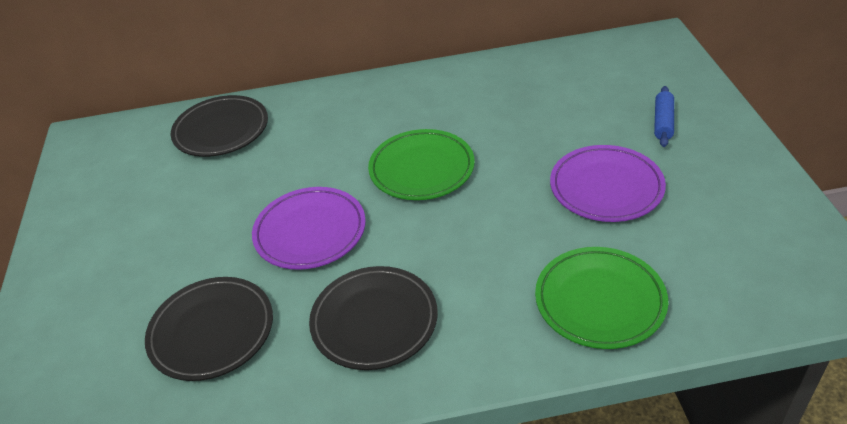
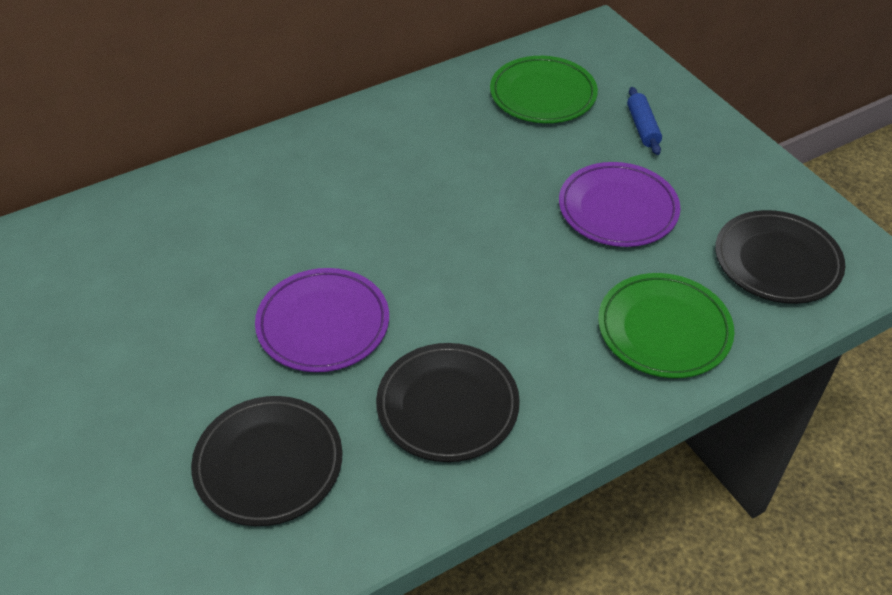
camera: 25 degrees left, 5 degrees up
(221, 130) = (143, 223): black plate -> black plate (777, 261)
(421, 169) = (414, 225): green plate -> green plate (543, 95)

